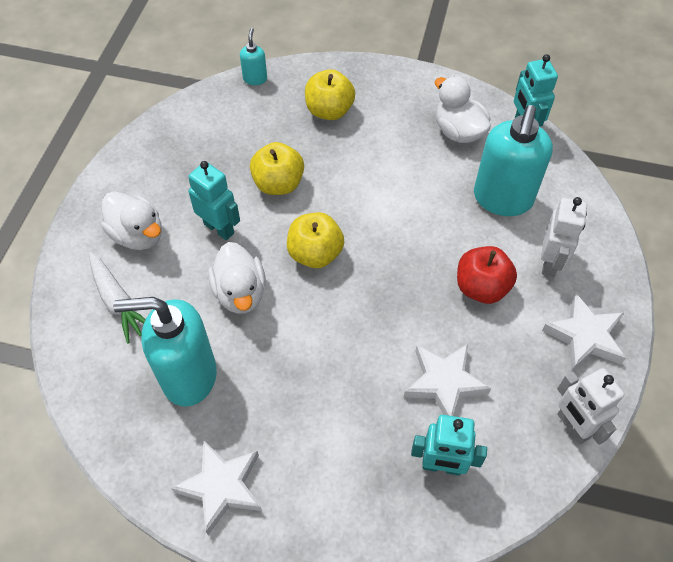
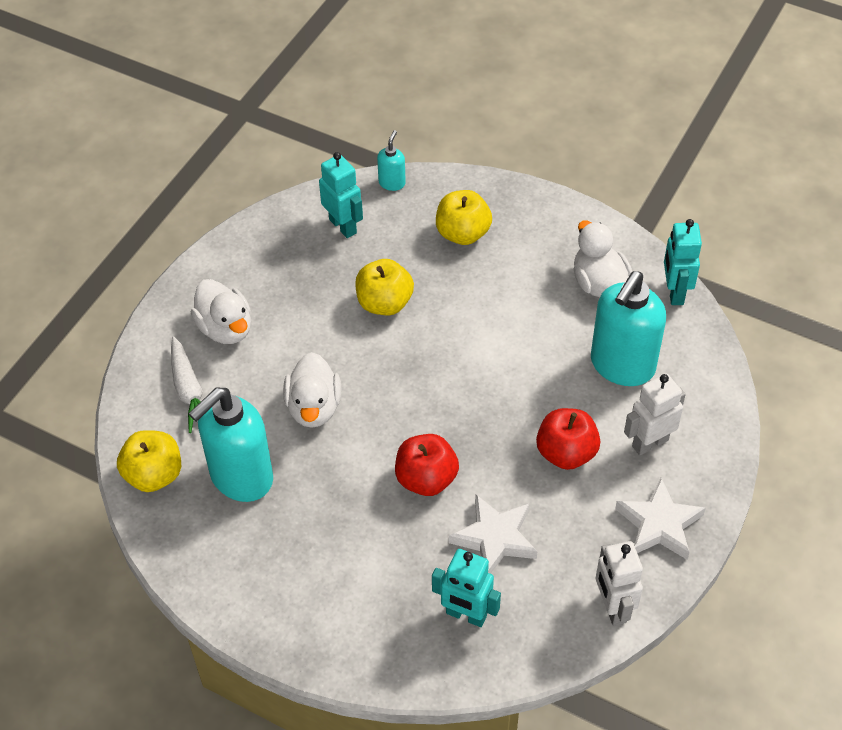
camera: 15 degrees right, 5 degrees down
(188, 376) = (241, 477): turquoise soap dispenser -> turquoise soap dispenser turned 60 degrees counterclockwise
(219, 228) = (310, 338): turquoise robot -> turquoise robot (343, 226)
(221, 487) = (246, 586): white star -> none
(315, 253) = (402, 383): yellow apple -> yellow apple (154, 475)
(364, 339) = (426, 479): none -> red apple
(550, 263) = (649, 443): white robot -> white robot turned 150 degrees counterclockwise

